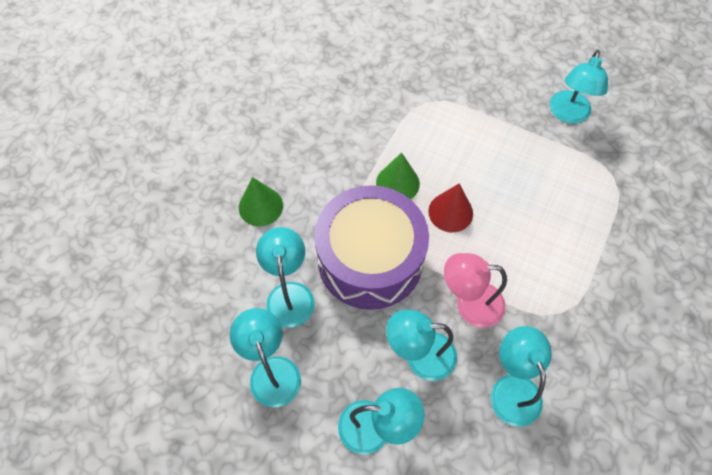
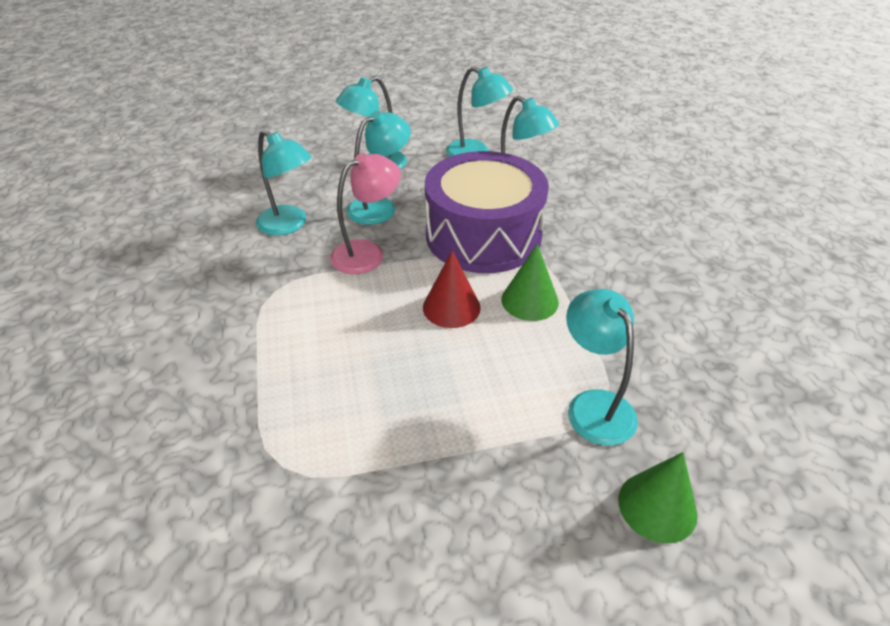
camera: 140 degrees right, 20 degrees down
(260, 206) = (615, 218): green cone -> green cone (657, 506)
(568, 114) = (407, 524): turquoise lamp -> turquoise lamp (594, 405)

